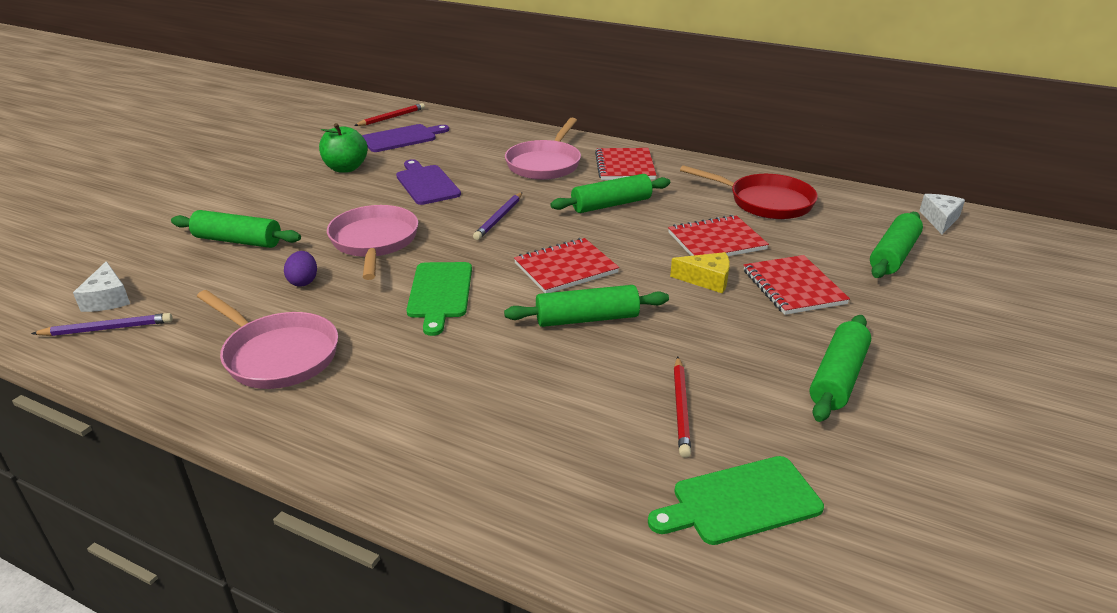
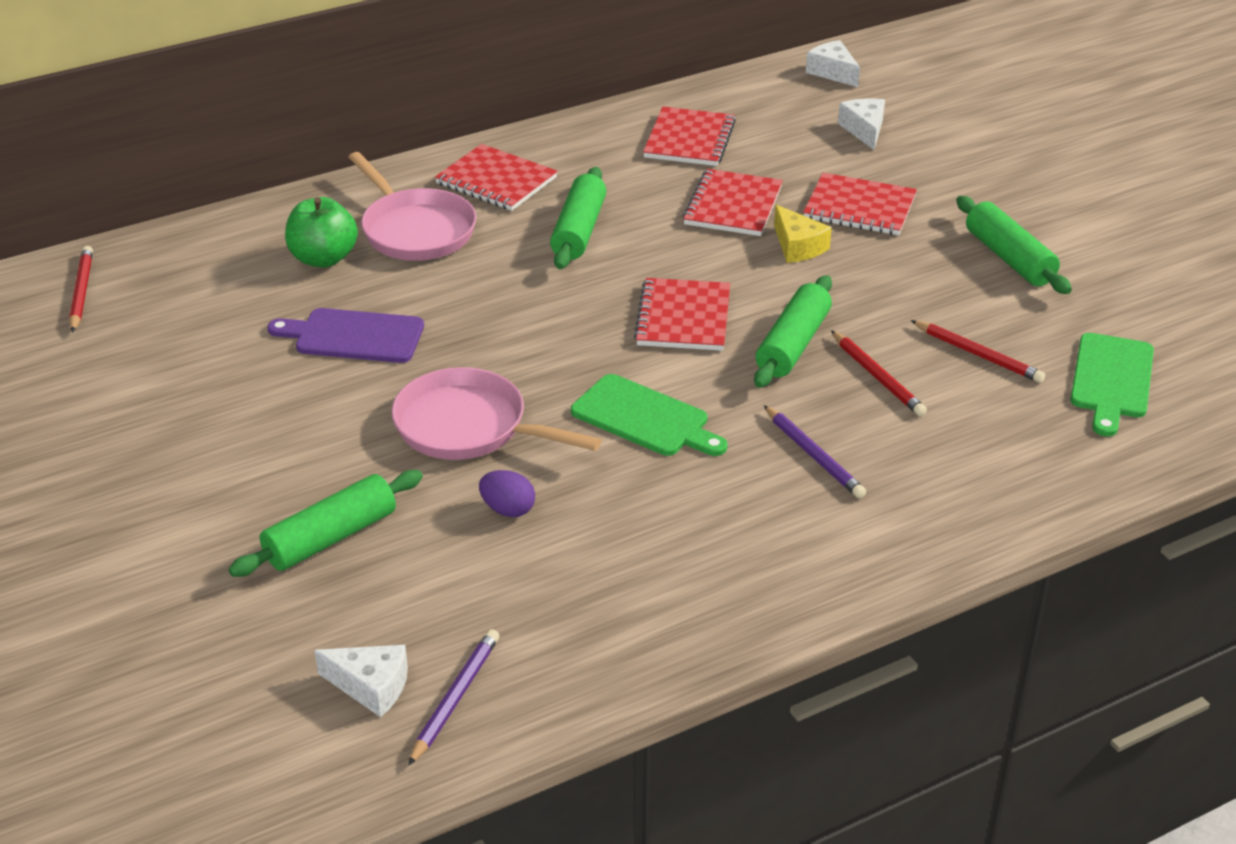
camera: 55 degrees left, 5 degrees up
(277, 355) = (657, 570): pink pan -> none
(346, 168) = (213, 386): green apple -> green apple (323, 258)
(402, 138) = (173, 307): purple cutting board -> none
(498, 218) = (518, 317): purple pencil -> purple pencil (813, 456)
(591, 369) = (877, 377): none -> red pencil
(707, 280) = (798, 246): yellow cheese -> yellow cheese turned 105 degrees clockwise
(765, 202) = (689, 140): red pan -> red notebook
(893, 255) = (864, 130): green rolling pin -> white cheese

